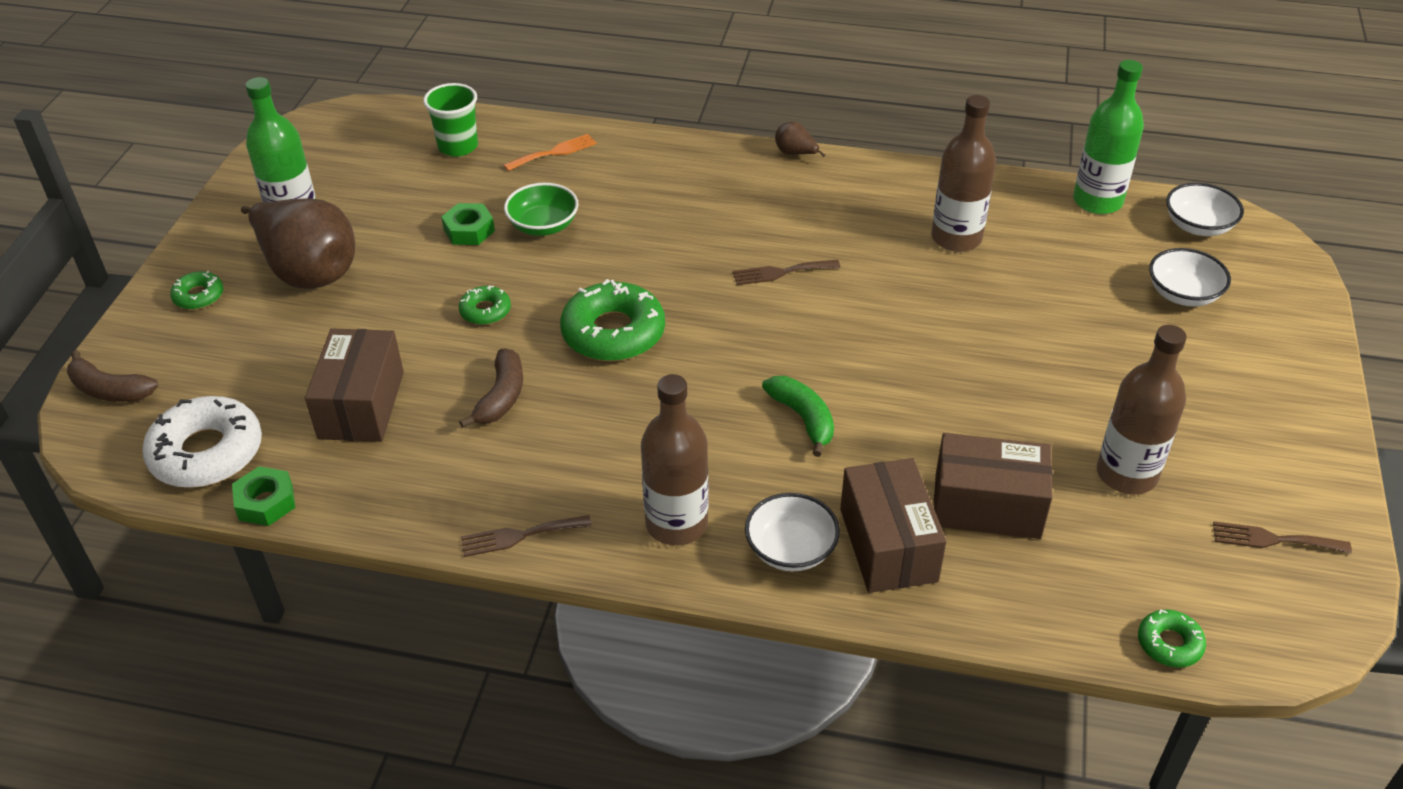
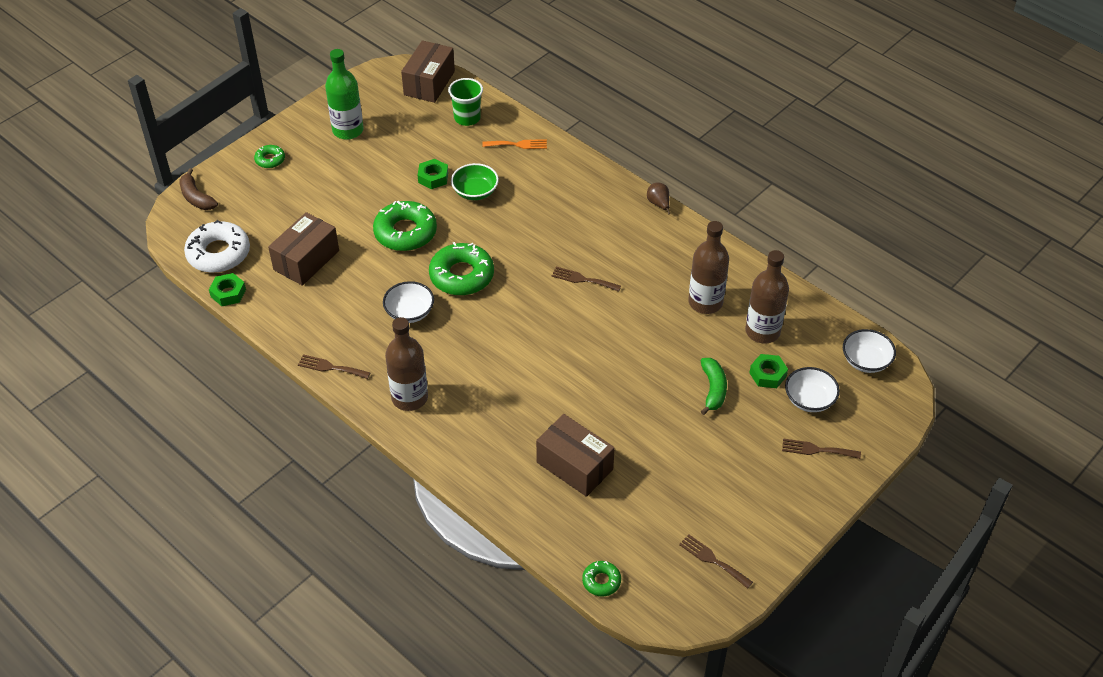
camera: 30 degrees right, 5 degrees up
(308, 271) = (333, 168): brown pear -> none
(485, 311) = (405, 232): green donut -> green donut, size x1.98
(501, 397) = (377, 287): brown banana -> none
(791, 549) = (454, 439): white bowl -> white bowl (409, 312)
(803, 418) = (520, 372): green banana -> green banana (713, 389)
(888, 545) = (505, 460): brown box -> brown box (429, 83)
(1097, 201) = (817, 316): green bottle -> none
(1108, 287) = (768, 374): none -> green nut
(1126, 474) = (667, 486): brown bottle -> brown bottle (762, 331)
(1250, 346) = (816, 450): none -> brown fork

